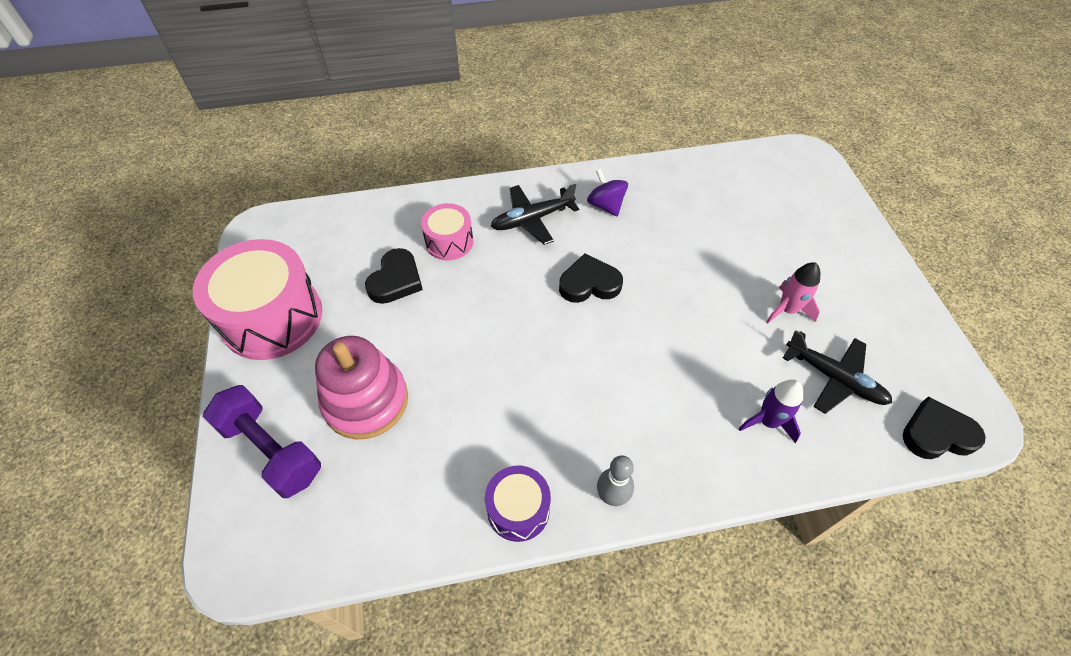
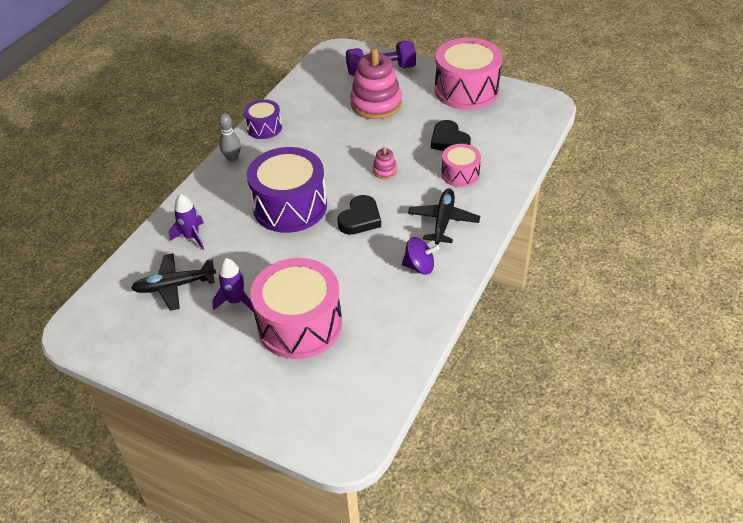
camera: 130 degrees right, 10 degrees down
(497, 308) = (385, 171): none -> pink stacking toy
(631, 359) = (290, 206): none -> purple drum
(753, 245) = (300, 324): none -> pink drum
(787, 310) = (236, 301): pink rocket -> purple rocket
(937, 434) = (95, 304): black heart -> none

